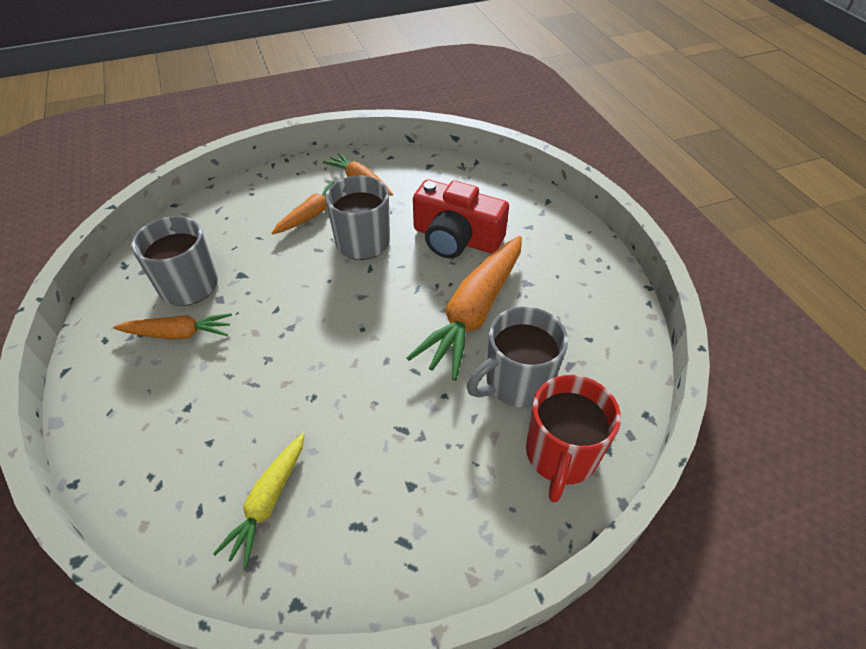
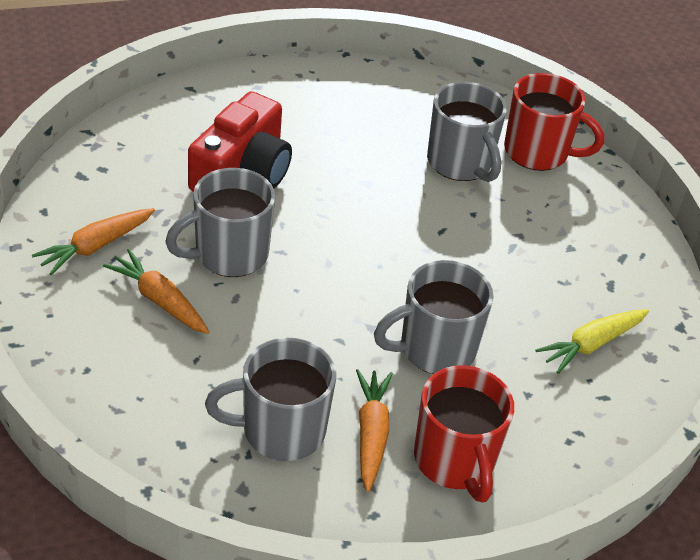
camera: 90 degrees left, 5 degrees down
(143, 388) = (455, 461): none -> red mug
(264, 370) = (435, 349): none -> grey mug
(268, 501) = (591, 344): yellow carrot -> yellow carrot turned 120 degrees clockwise
(474, 312) = (366, 176): orange carrot -> none

